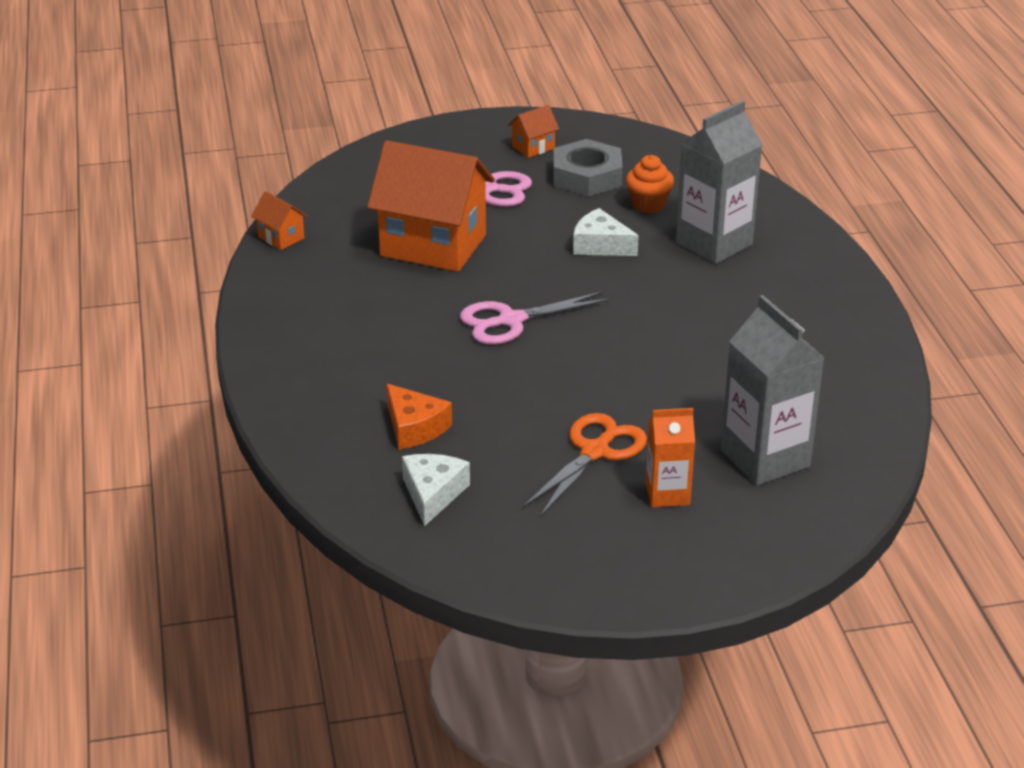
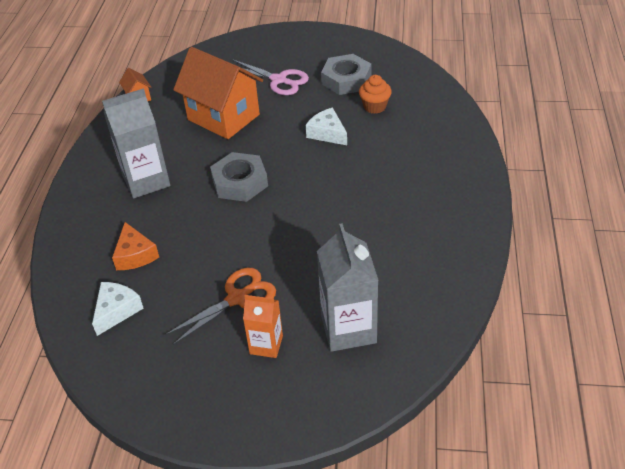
camera: 20 degrees right, 10 degrees up
(511, 321) = (240, 182): pink scissors -> grey nut
(533, 147) = (324, 53): orange house -> none
(714, 243) = (402, 144): grey carton -> grey carton (146, 181)

